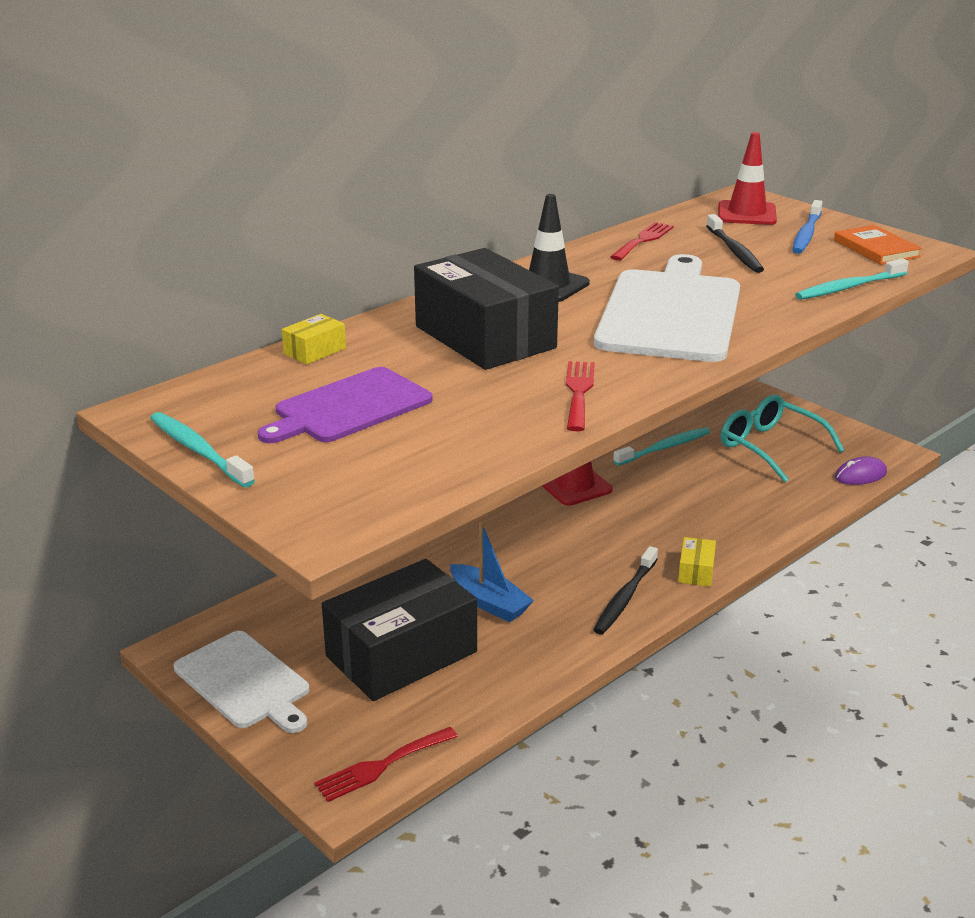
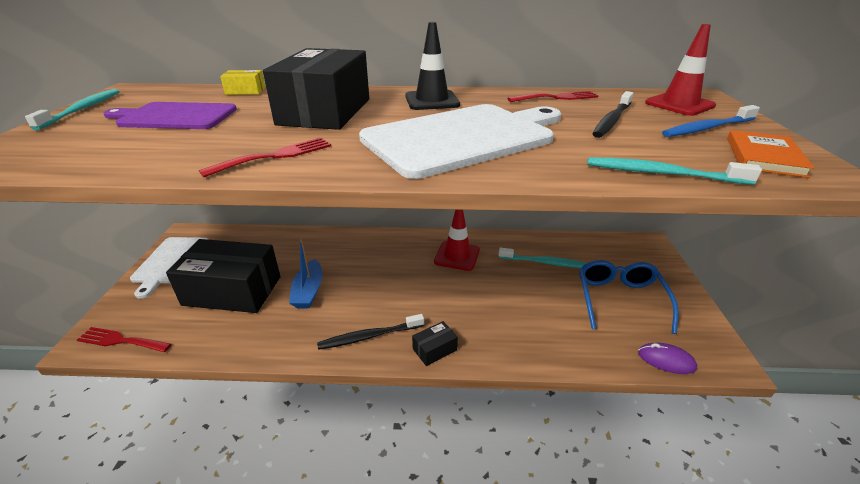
camera: 45 degrees right, 5 degrees up
(696, 571) = (434, 349): yellow box -> black box
(770, 447) = (619, 299): turquoise glasses -> blue glasses

